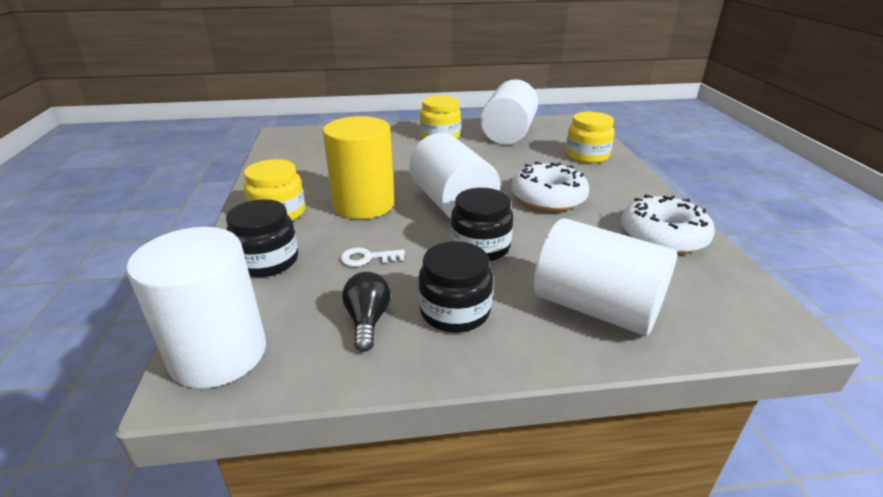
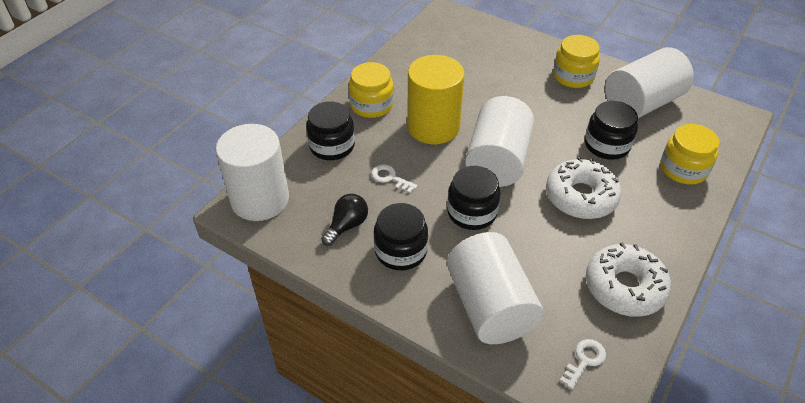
camera: 40 degrees right, 15 degrees up
(520, 162) = (607, 145): none -> black jar
(721, 301) = (584, 360): none -> white key

